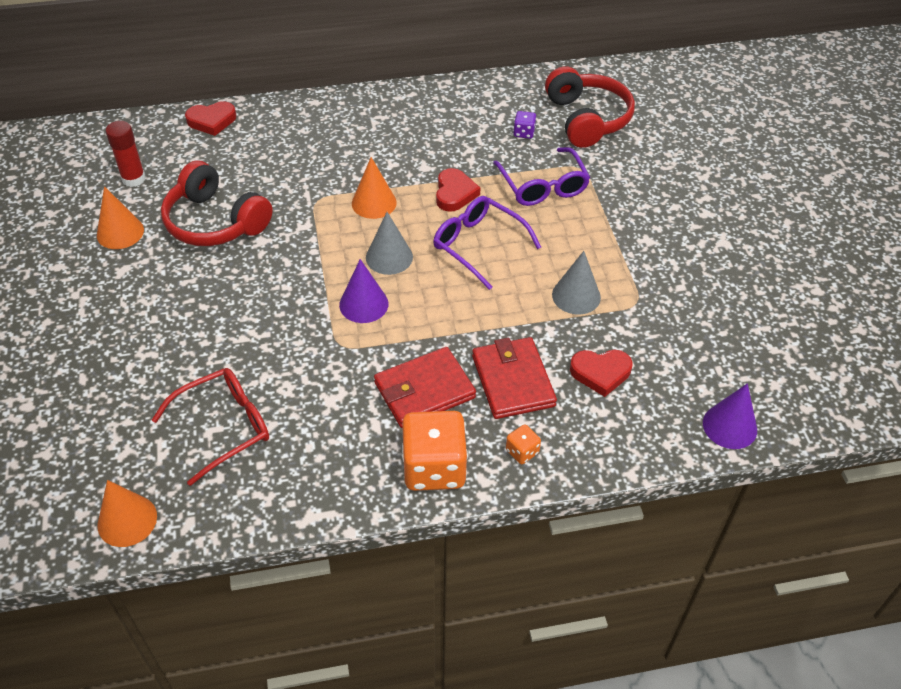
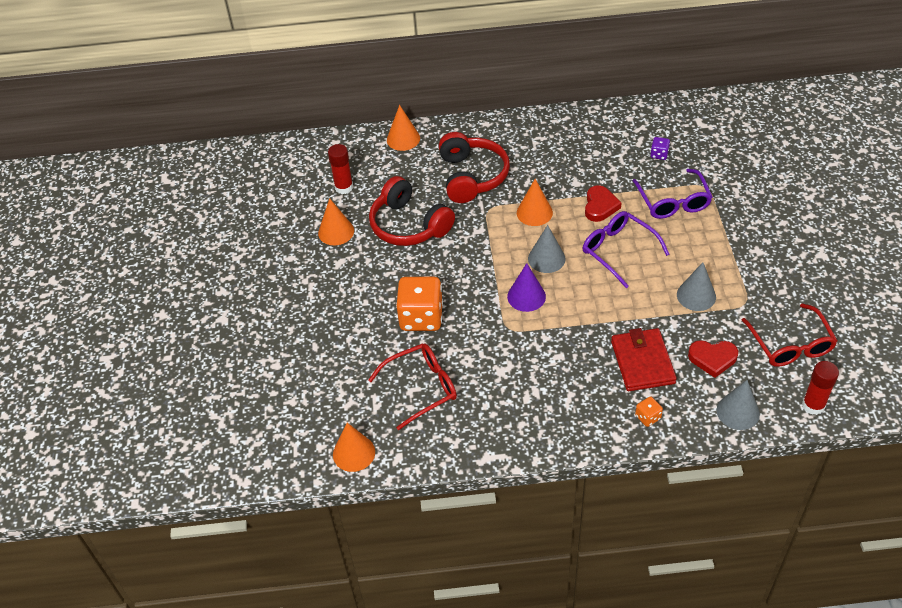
camera: 10 degrees right, 0 degrees up
(212, 121) = (403, 139): red heart -> orange cone
(424, 390) = (573, 367): red wallet -> none
(434, 467) = (579, 426): orange dice -> orange dice (421, 317)
(587, 119) = (713, 143): red headphones -> red headphones (472, 176)
(636, 439) = (738, 412): none -> grey cone
(696, 352) = (791, 345): none -> red glasses
(729, 426) = (813, 405): purple cone -> red glue stick

